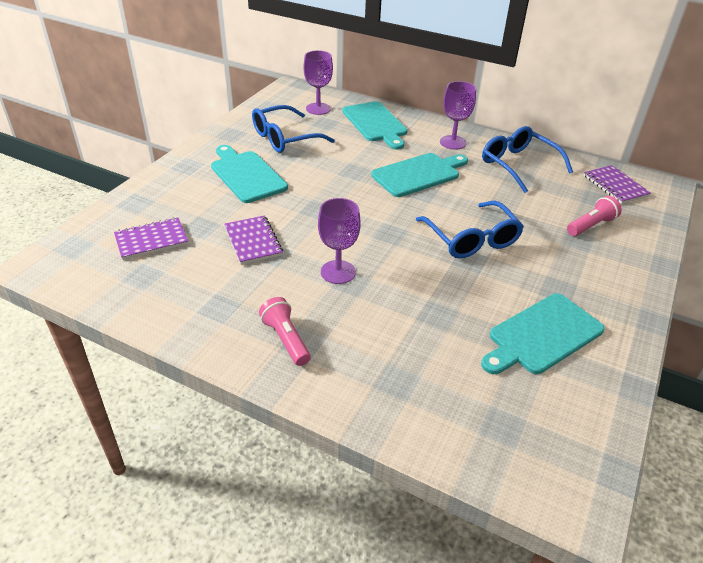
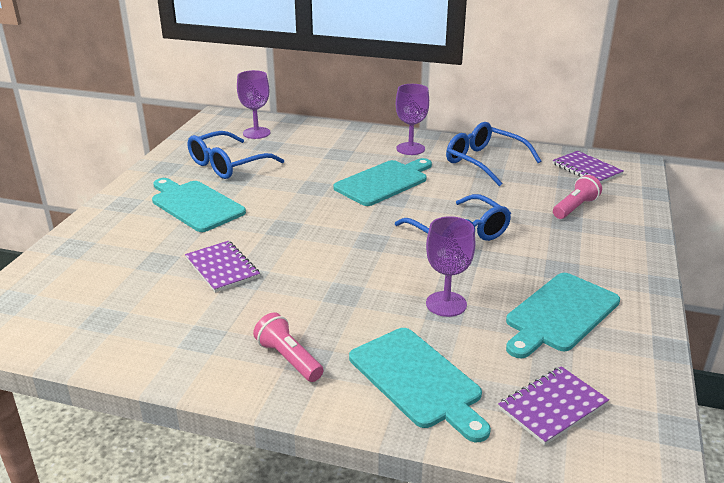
camera: 10 degrees left, 10 degrees down
(151, 240) = (103, 282): purple notebook -> purple notebook (552, 407)
(338, 272) = (326, 285): purple goblet -> purple goblet (446, 304)
(375, 123) = (323, 140): turquoise cutting board -> turquoise cutting board (418, 380)

